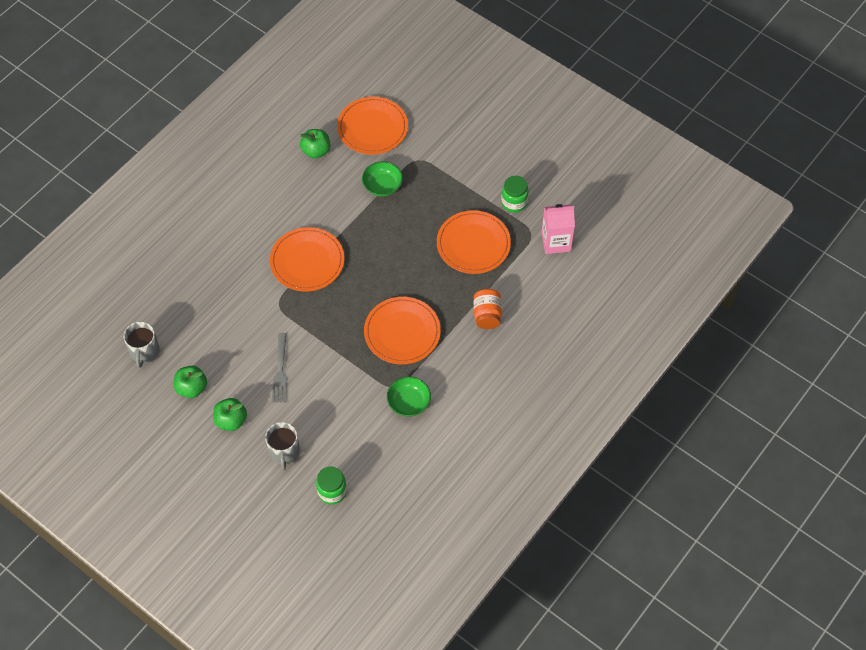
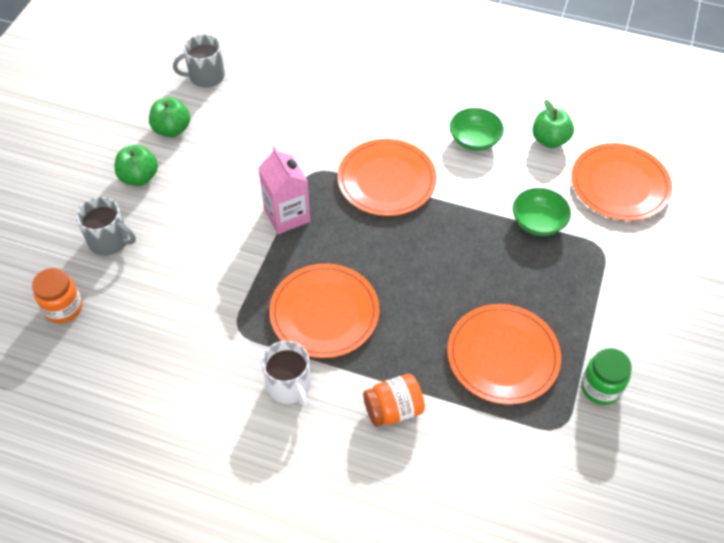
camera: 70 degrees right, 5 degrees down
(280, 371) = (221, 202): grey fork -> none
(284, 452) = (109, 241): grey mug -> grey mug turned 135 degrees counterclockwise
(332, 492) = (63, 308): green jar -> orange jar
(409, 402) = (218, 354): green bowl -> green bowl (474, 140)
(448, 367) = (289, 386): none -> white mug
(556, 242) = (563, 467): pink carton -> pink carton (287, 215)

